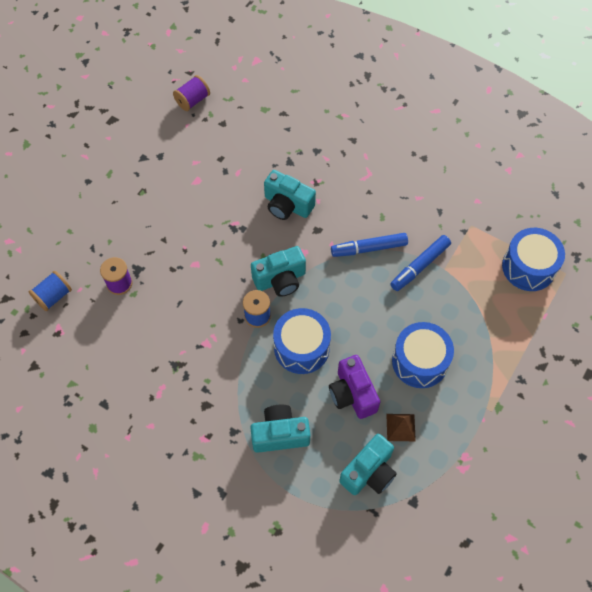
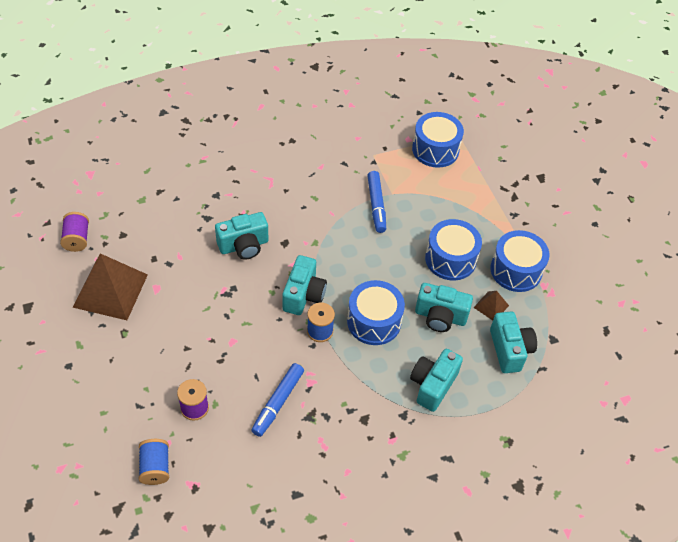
camera: 55 degrees left, 10 degrees down
(169, 155) = (110, 290): none -> brown pyramid
(352, 394) = (440, 316): purple camera -> turquoise camera
(369, 248) = (332, 223): blue marker -> blue marker (278, 402)
(459, 422) = (516, 270): none -> blue drum

